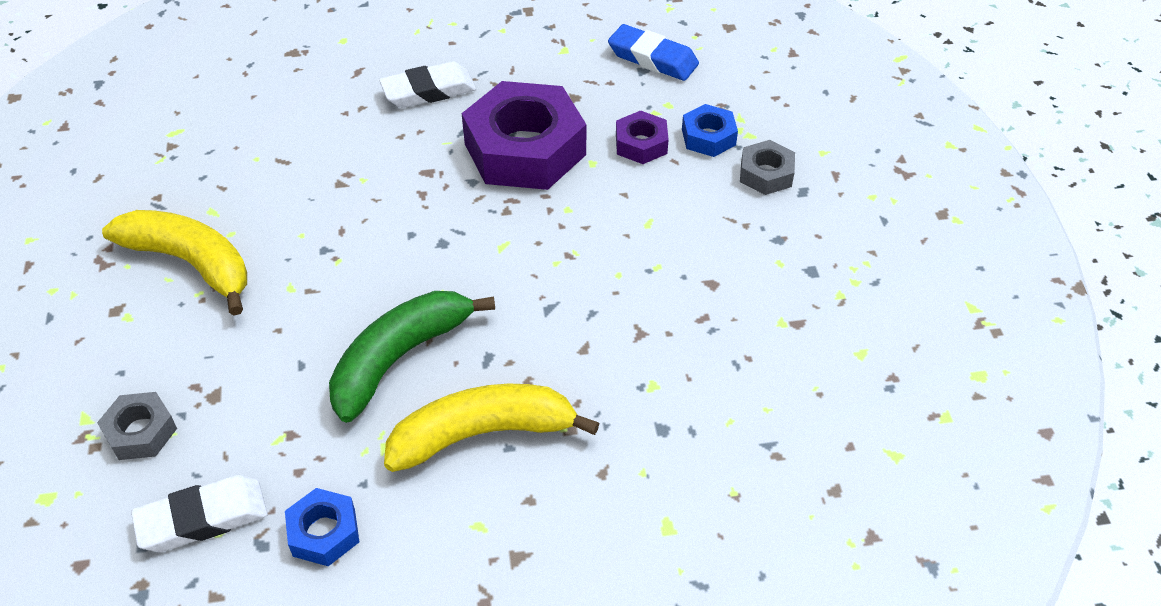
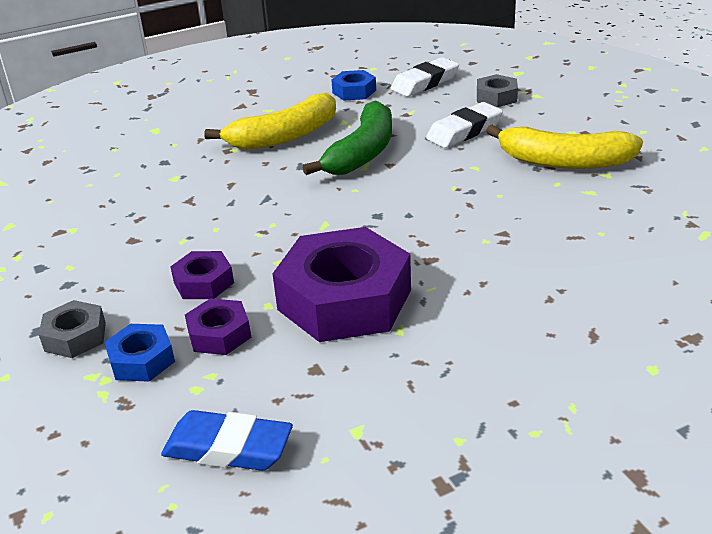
camera: 165 degrees right, 15 degrees down
(428, 91) = (491, 332): white eraser -> white eraser (464, 131)
(644, 202) = (204, 282): none -> purple nut

